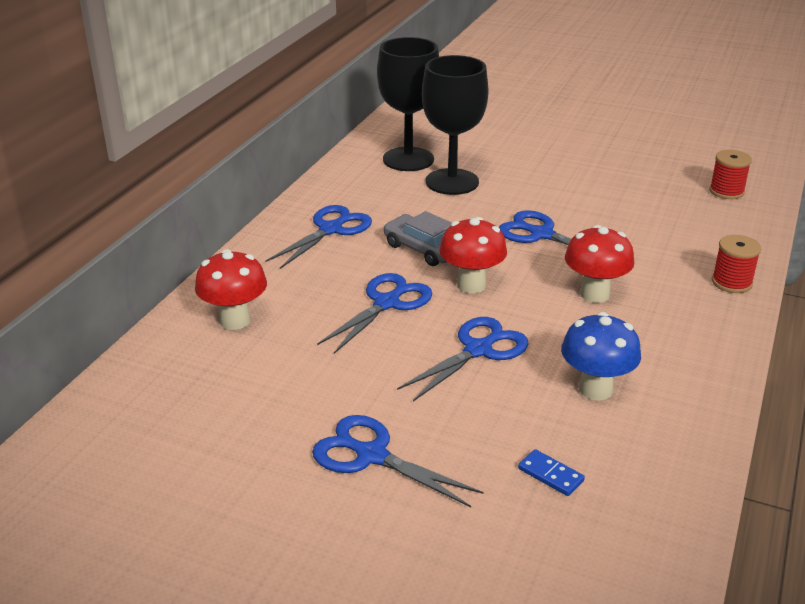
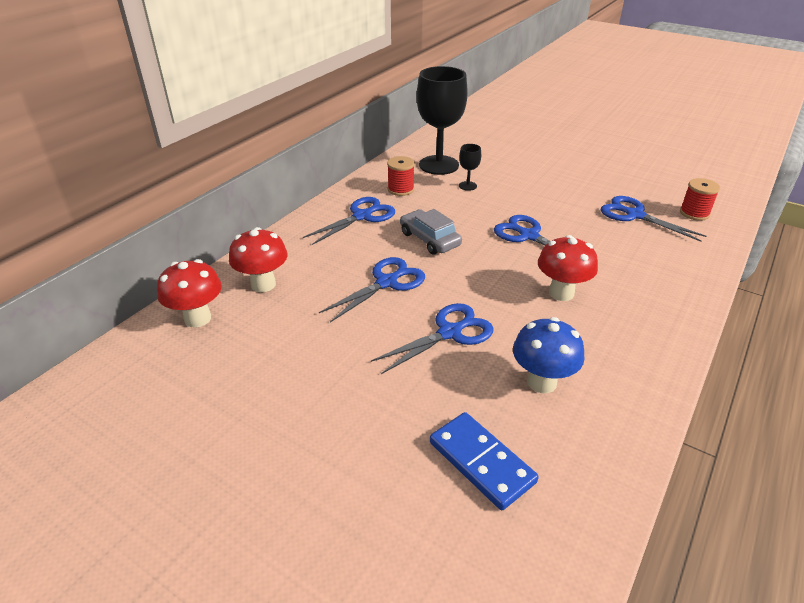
camera: 10 degrees right, 5 degrees up
(372, 456) = (332, 421): blue scissors -> blue scissors (635, 215)
(452, 182) = (467, 186): black goblet -> black goblet, size x0.43
(471, 285) = (459, 274): red mushroom -> red mushroom (198, 318)
(550, 475) = (481, 462): blue domino -> blue domino, size x1.91
(731, 282) = (684, 295): red spool -> red spool (400, 189)

